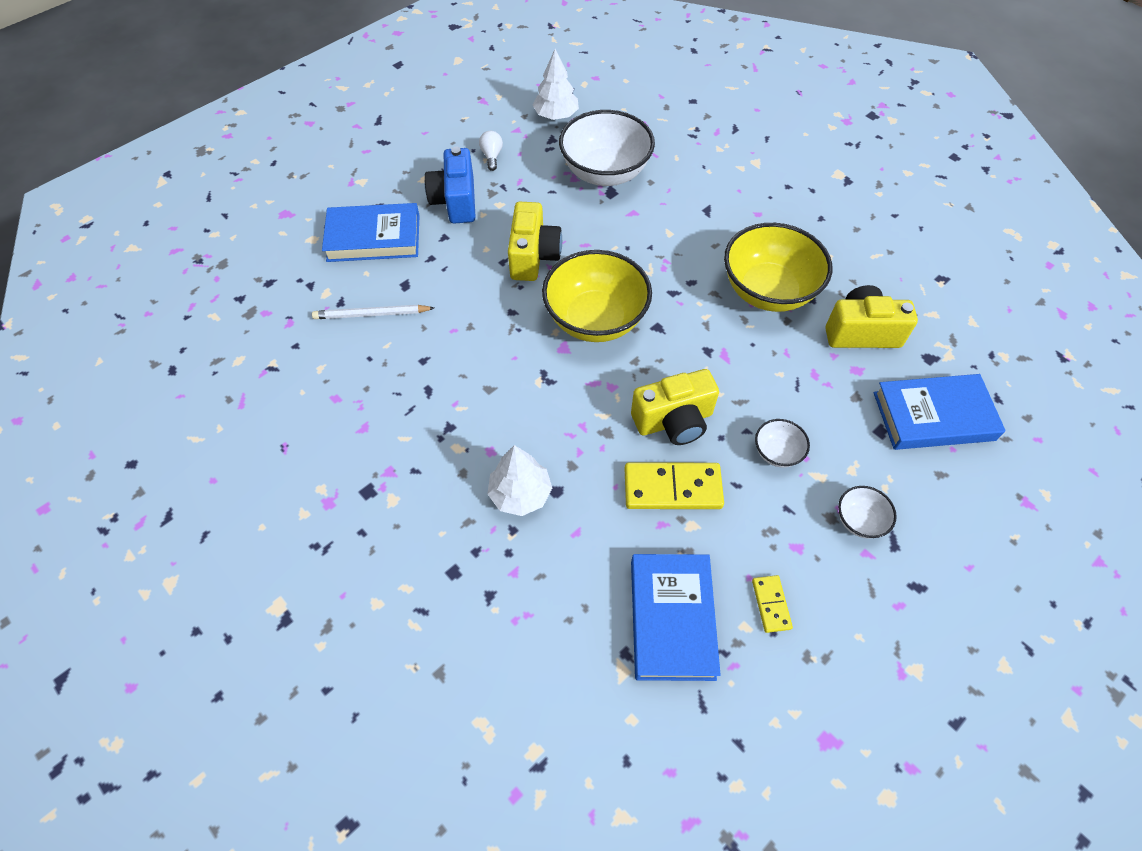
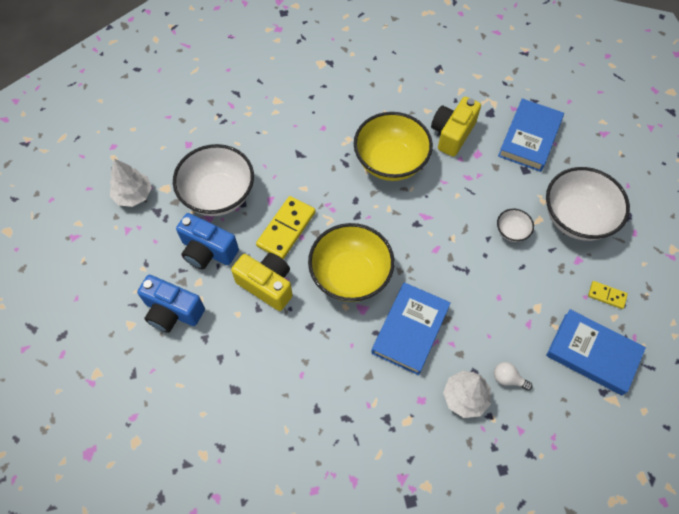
camera: 60 degrees left, 5 degrees up
(371, 314) = (249, 428): white pencil -> none
(374, 238) = (168, 391): blue book -> blue book (410, 330)
(492, 156) = (143, 262): white light bulb -> white light bulb (508, 379)
(537, 194) = (208, 251): none -> blue camera
(672, 488) = (507, 303): yellow domino -> yellow domino (286, 229)
(674, 421) = (459, 274): yellow camera -> none
(859, 520) = (576, 218): white bowl -> white bowl, size x2.20

